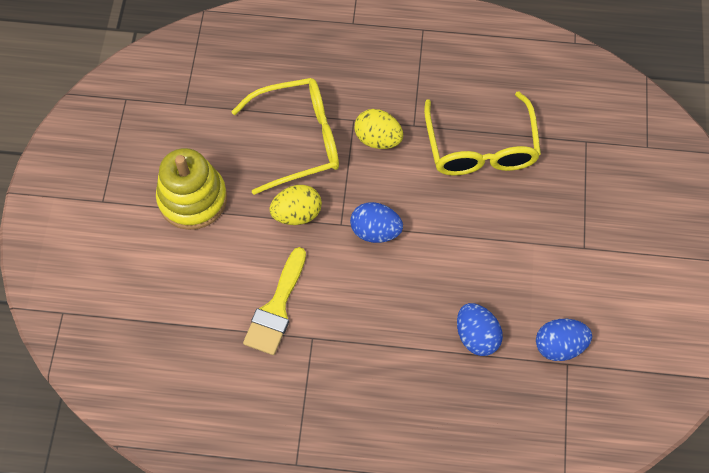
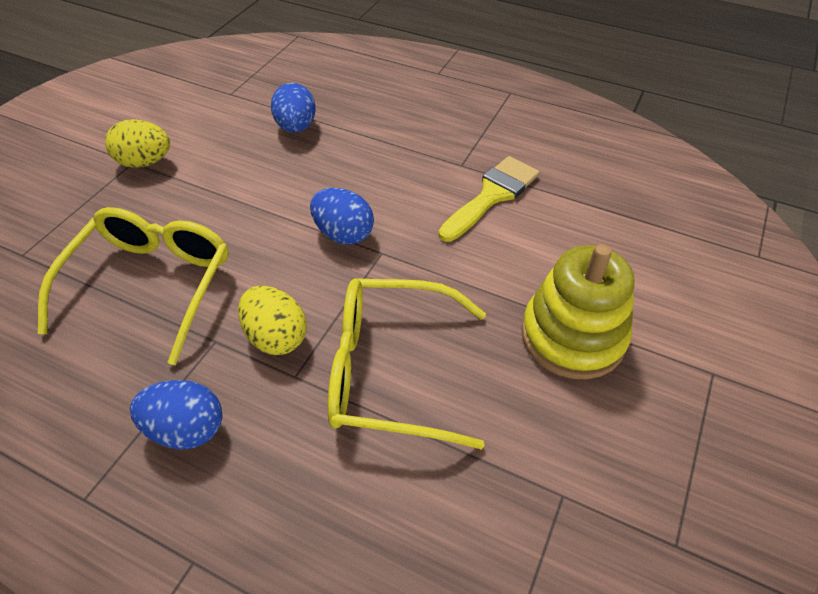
camera: 160 degrees left, 15 degrees down
(297, 214) = (432, 278): yellow egg -> yellow egg (145, 162)
(559, 345) = (226, 104): blue egg -> blue egg (186, 429)

